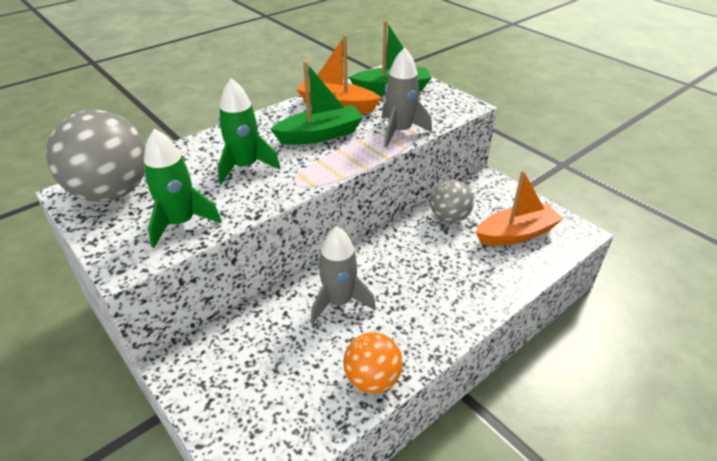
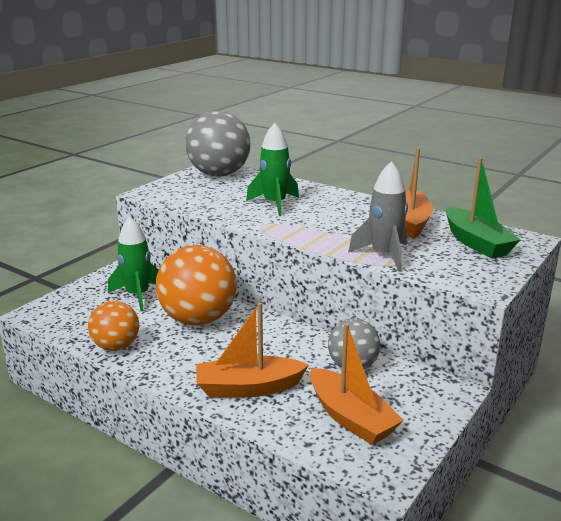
camera: 75 degrees right, 15 degrees down
(181, 223) = (193, 198): green rocket -> green rocket (137, 295)
(320, 135) = (346, 222): green boat -> none
(339, 302) = (198, 319): grey rocket -> orange ball
(470, 283) = (248, 388): none -> orange boat

